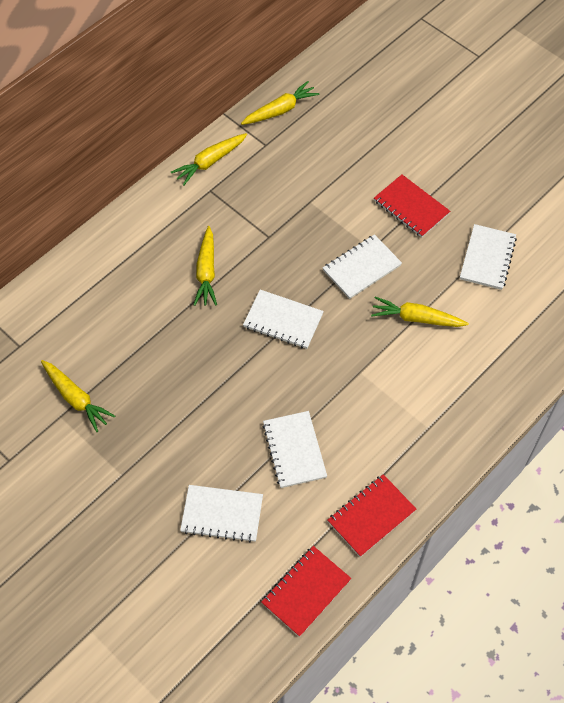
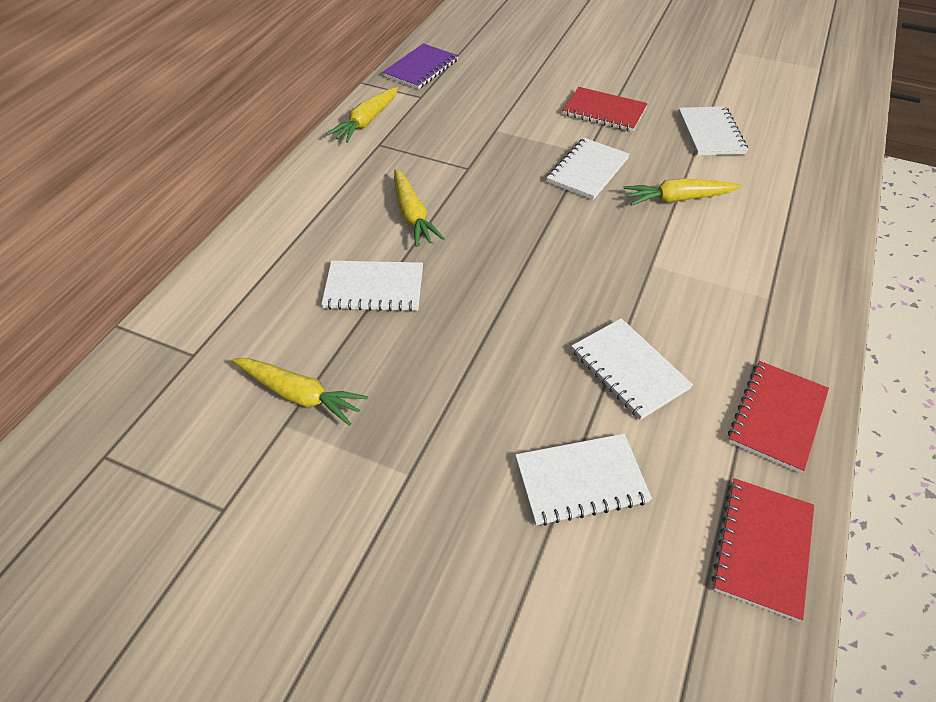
camera: 20 degrees left, 10 degrees down
(280, 110) = (421, 68): yellow carrot -> purple notebook
(283, 320) = (530, 238): white notebook -> white notebook (374, 288)

